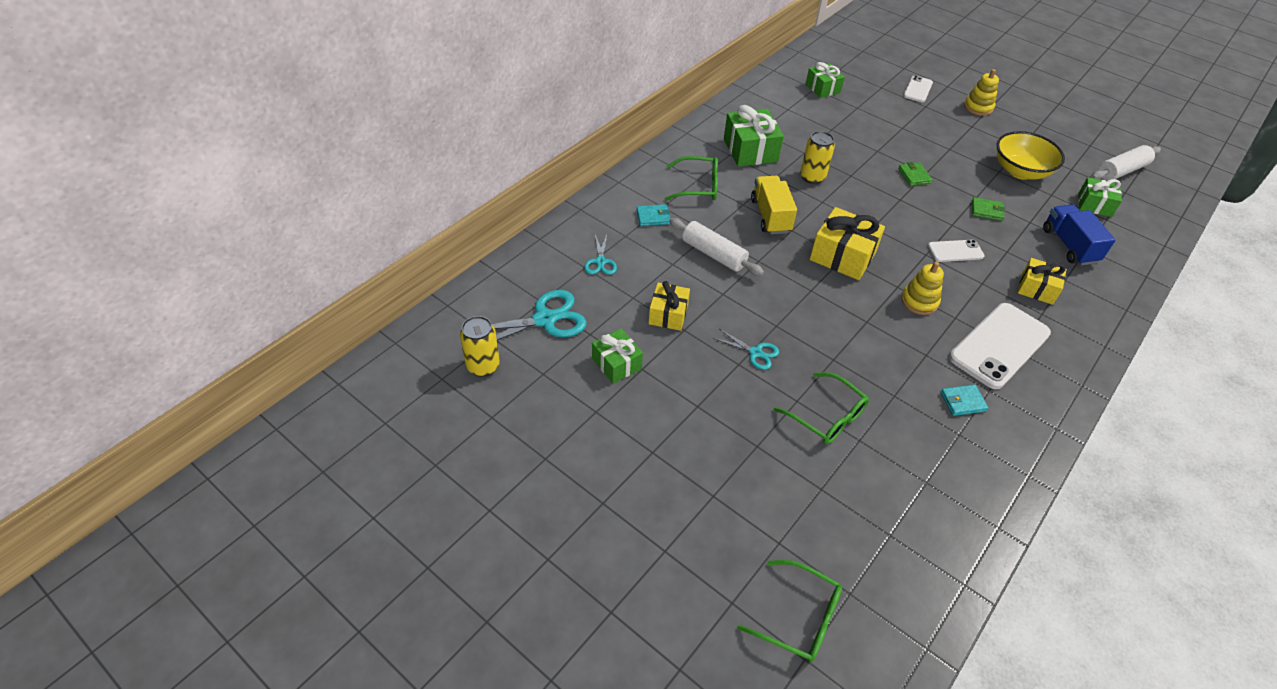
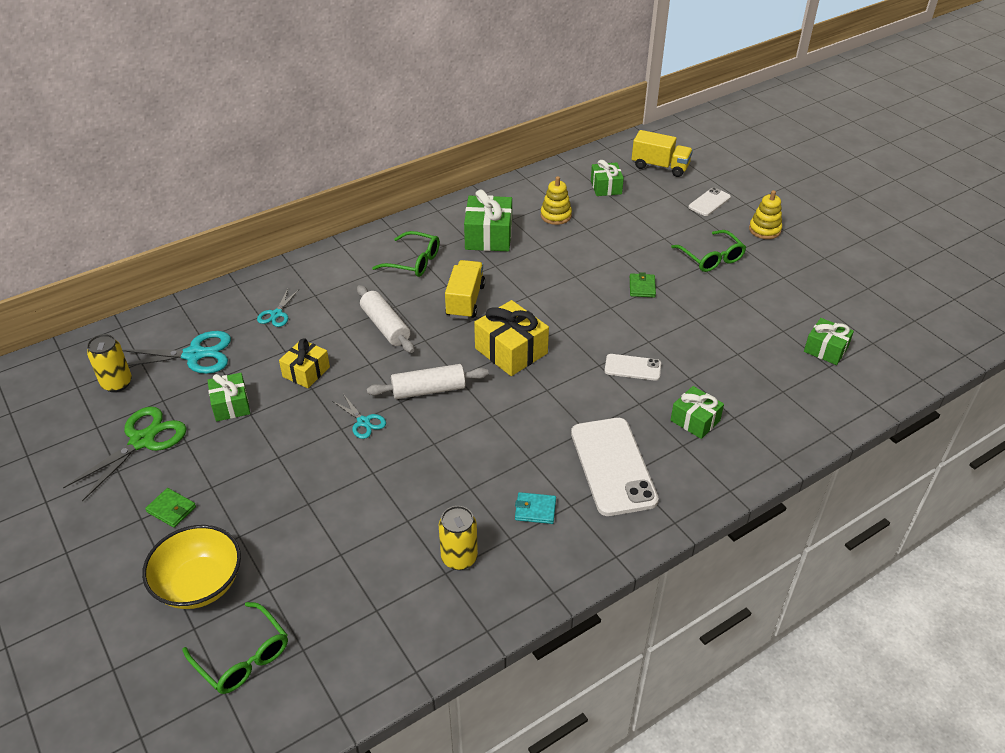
camera: 20 degrees right, 5 degrees down
(550, 421) = (142, 441): none -> green scissors
(653, 217) = (352, 283): turquoise wallet -> none
(812, 177) = (533, 271): yellow can -> yellow can (459, 558)
(827, 416) = (391, 493): green glasses -> green glasses (711, 258)
(856, 63) = (660, 166): none -> yellow truck
(919, 301) = (559, 408): yellow stacking toy -> yellow stacking toy (556, 215)
(986, 211) = (696, 334): green wallet -> green wallet (171, 509)
(999, 345) = (613, 466): white phone -> white phone turned 75 degrees counterclockwise
(1020, 171) = (765, 301): yellow bowl -> yellow bowl (199, 584)
(1037, 289) = (695, 420): yellow gift -> green gift
(1069, 245) = (764, 385): blue truck -> none
(1121, 171) = (885, 320): white rolling pin -> white rolling pin (428, 390)

